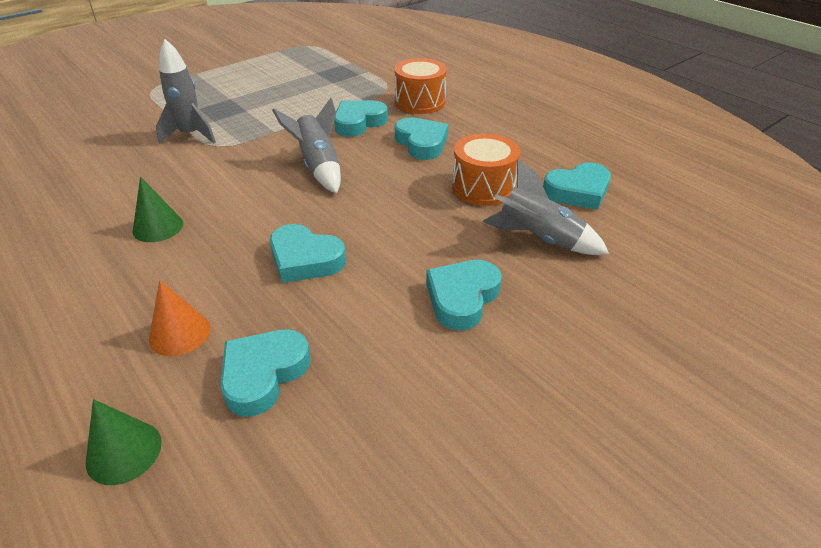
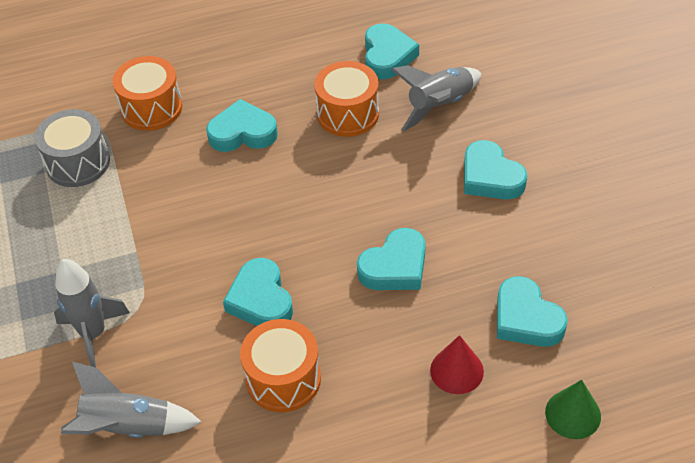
camera: 65 degrees left, 10 degrees up
(158, 227) = (283, 379): green cone -> orange drum
(179, 333) = (456, 370): orange cone -> red cone
(318, 167) = (240, 226): grey rocket -> grey rocket (127, 427)
(348, 91) = (78, 163): none -> grey drum
(358, 123) = (165, 172): turquoise heart -> turquoise heart (261, 300)

